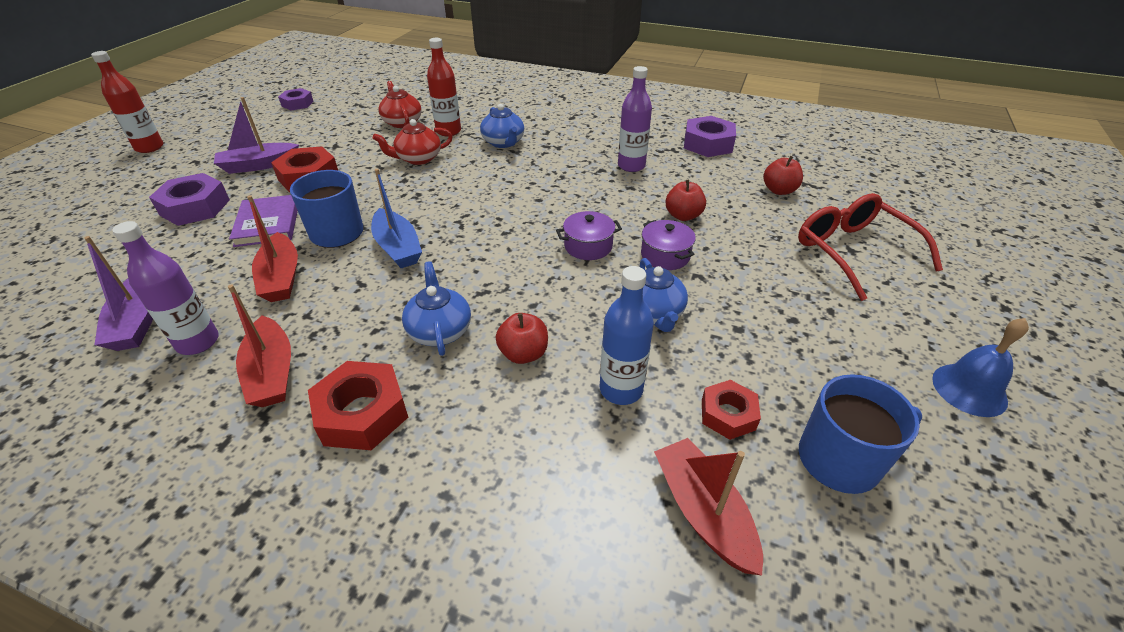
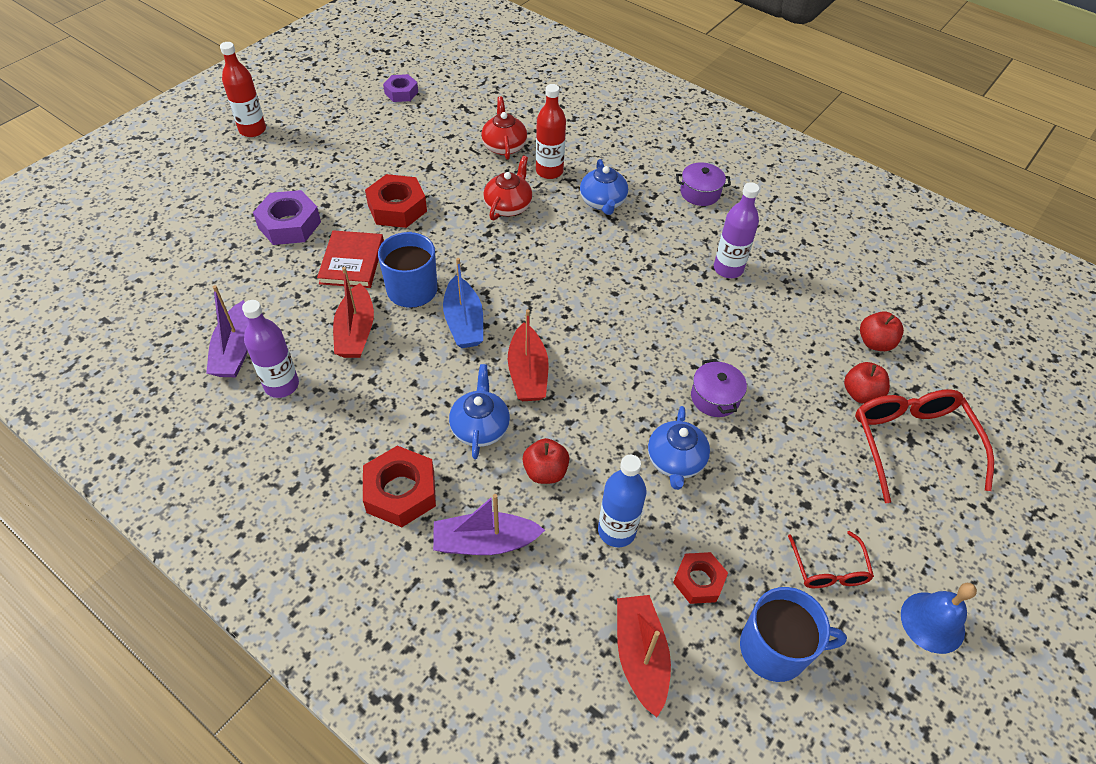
camera: 15 degrees right, 10 degrees up
(259, 165) = (352, 180): purple boat -> purple boat (485, 542)
(268, 223) = (352, 262): purple book -> red book
(272, 372) = (336, 432): red boat -> red boat (528, 373)
(418, 158) = (508, 206): red teapot -> red teapot turned 120 degrees clockwise
(588, 246) = (643, 366): purple pot -> purple pot (700, 193)
(683, 216) = (755, 351): red apple -> red apple (861, 394)
(708, 144) = (827, 255): purple nut -> none
(847, 369) = (829, 569): none -> red glasses

